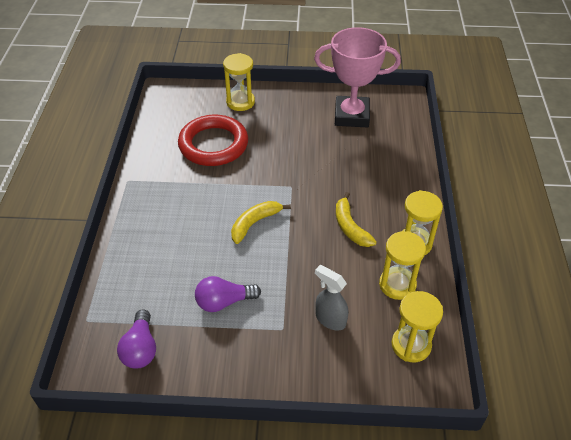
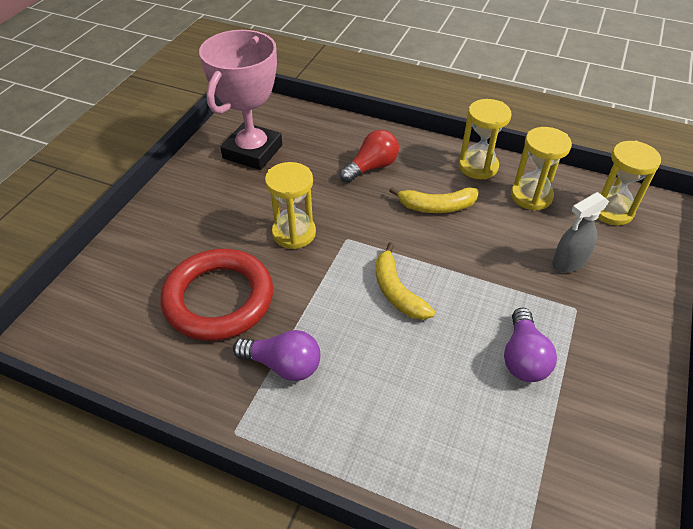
camera: 70 degrees left, 0 degrees up
(141, 349) = (588, 478): purple light bulb -> purple light bulb (283, 365)
(240, 102) = (147, 246): yellow hourglass -> yellow hourglass (294, 233)
(373, 180) = (371, 167): none -> red light bulb

